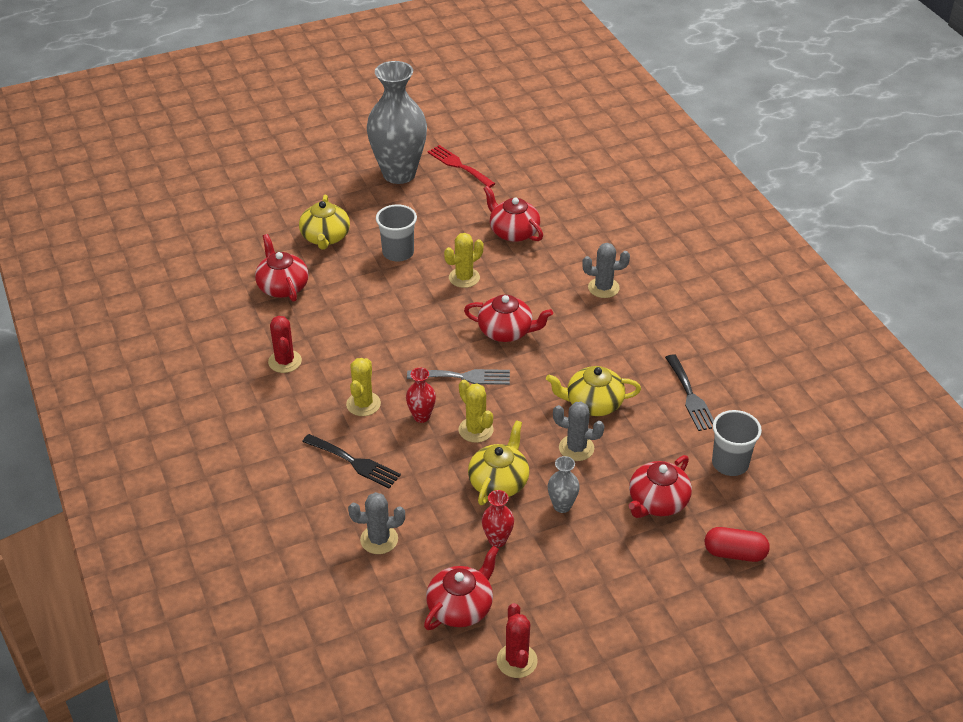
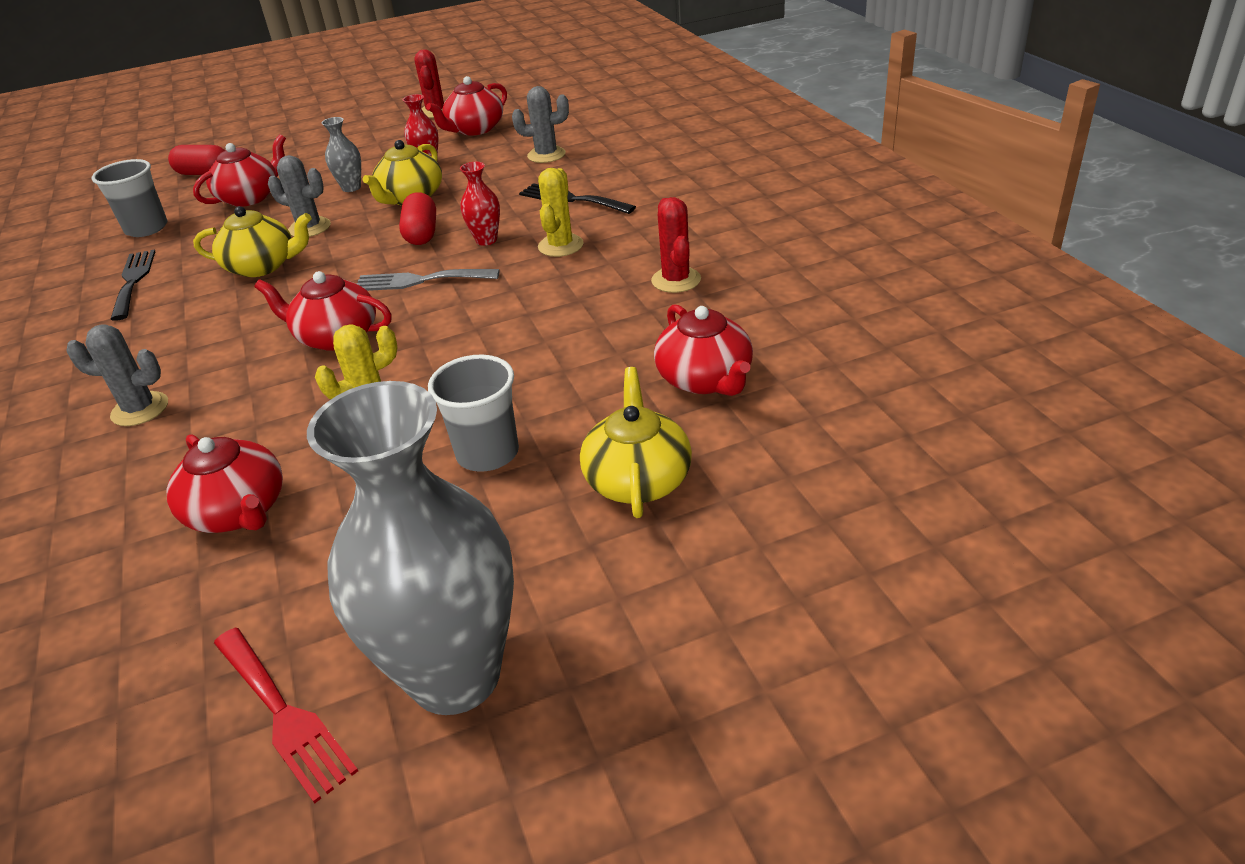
camera: 175 degrees left, 5 degrees down
(476, 430) = (422, 234): yellow cactus -> red capsule

